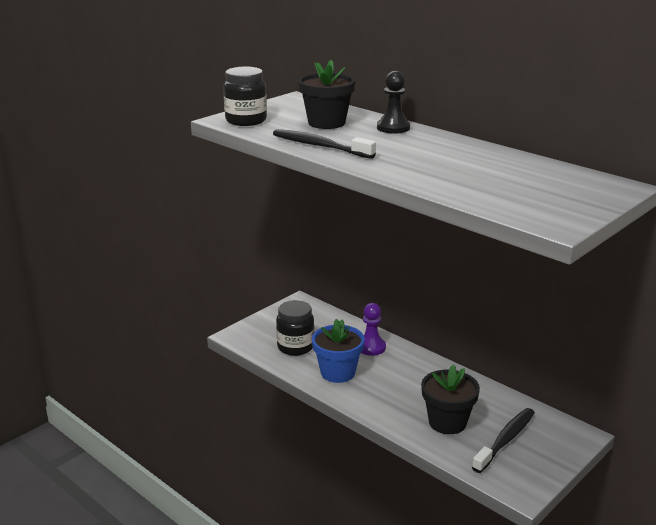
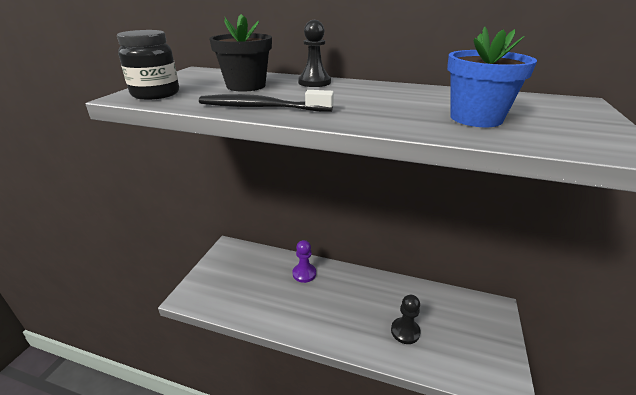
camera: 25 degrees left, 5 degrees up
(295, 347) = (243, 293): black jar -> none
(337, 372) = (291, 309): blue flower pot -> blue flower pot (476, 118)
(447, 422) = (405, 331): black flower pot -> black pawn
(505, 440) = (457, 333): black toothbrush -> none

